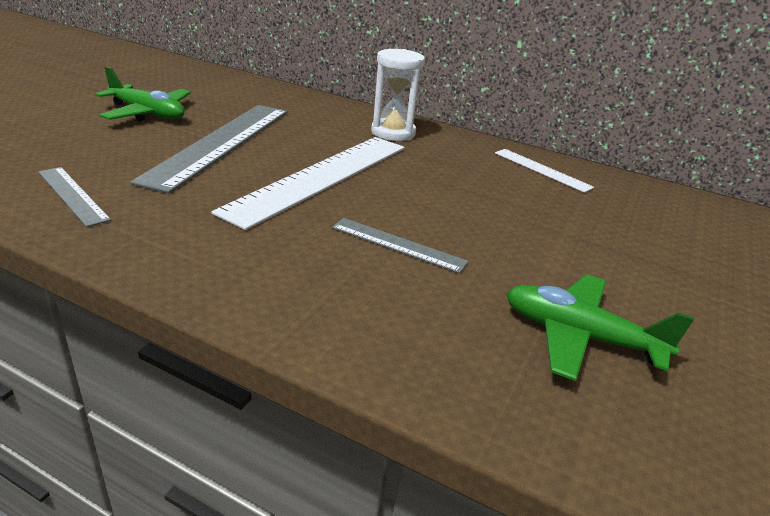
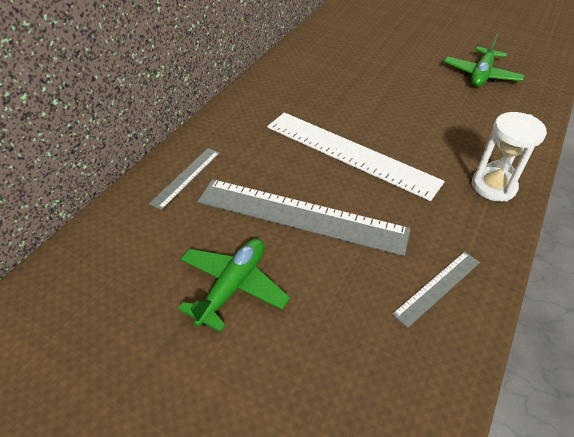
camera: 85 degrees left, 15 degrees up
(393, 133) = (250, 118): white hourglass -> white hourglass (493, 186)
(398, 244) = (429, 121): grey ruler -> grey ruler (186, 177)
(542, 170) = (303, 60): white ruler -> none

